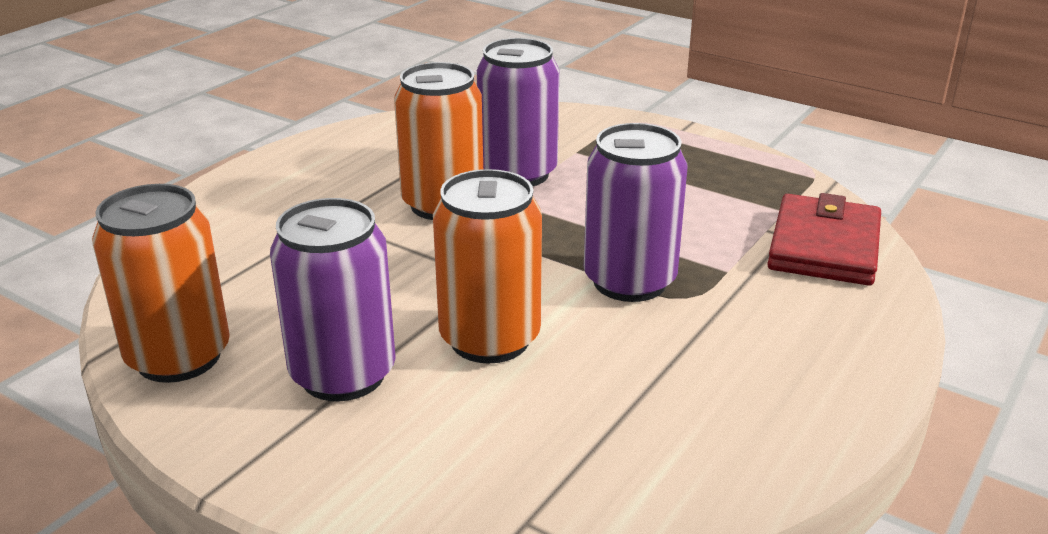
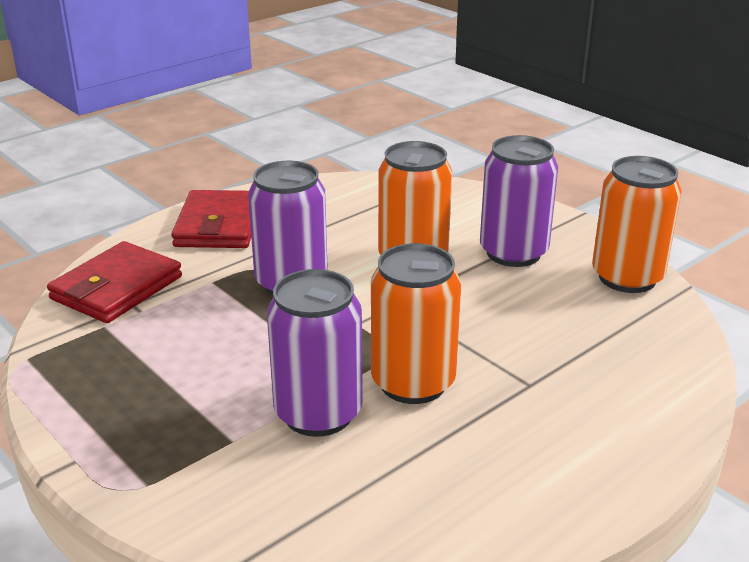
camera: 165 degrees left, 0 degrees up
(809, 353) = (218, 225): none -> red wallet

